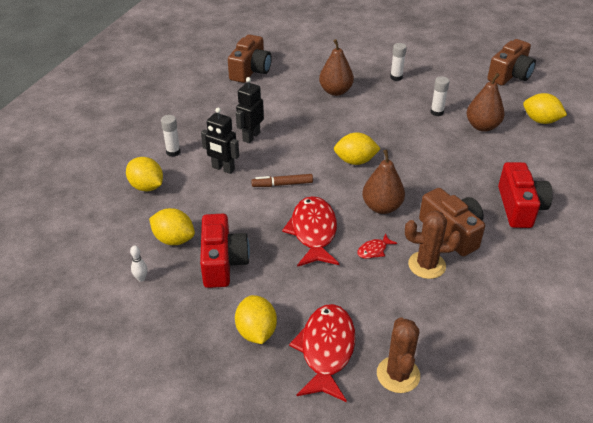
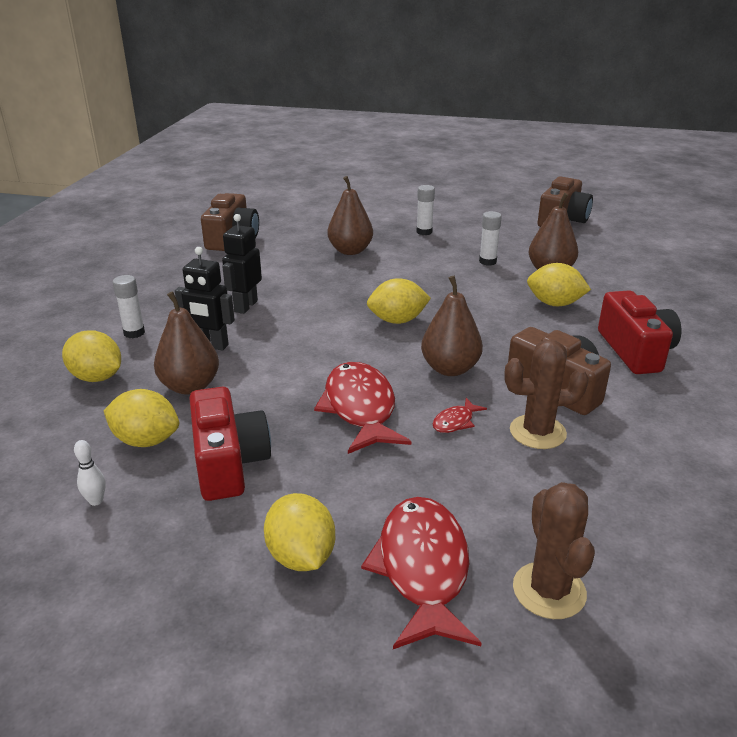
camera: 10 degrees left, 10 degrees down
(205, 201) = (190, 386): none -> brown pear
(282, 184) = (301, 356): brown marker -> none
(540, 121) = (619, 260): yellow lemon -> yellow lemon (554, 304)

